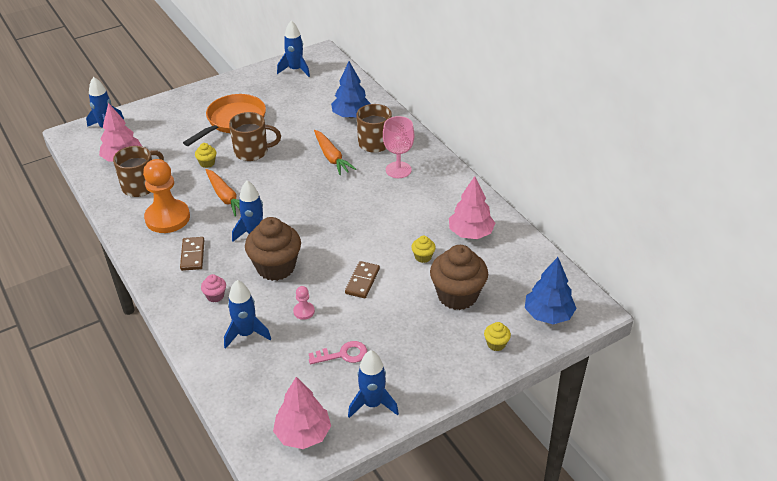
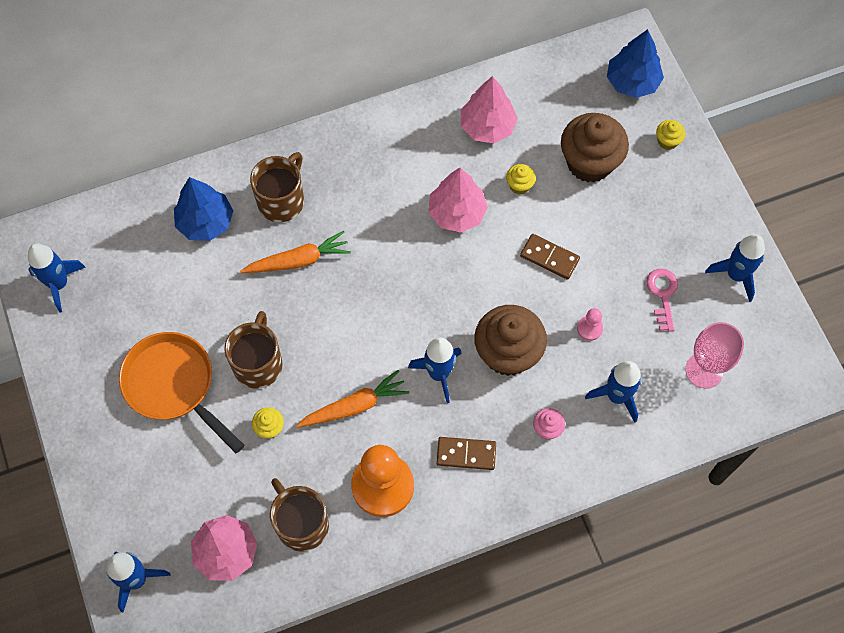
camera: 80 degrees left, 25 degrees up
(303, 434) = (768, 348): pink tree -> pink tree (457, 213)
(398, 170) = (346, 183): pink goblet -> pink goblet (704, 370)

